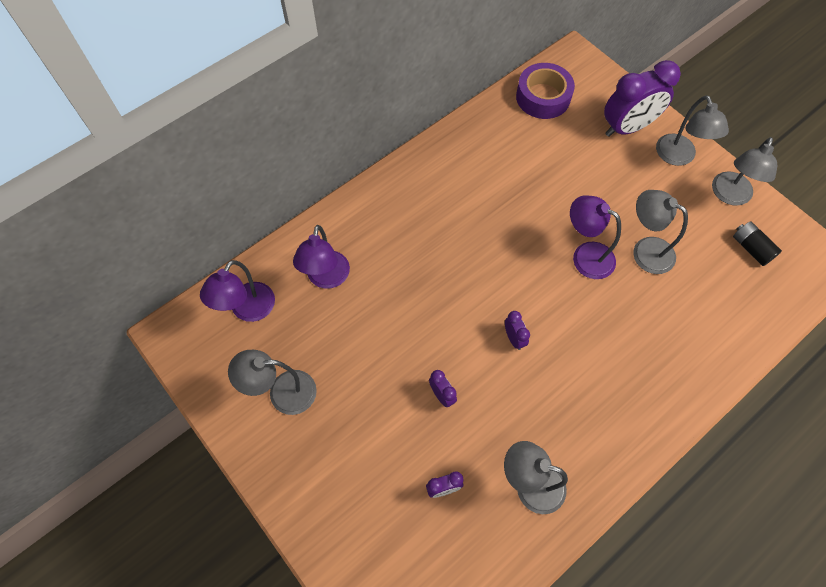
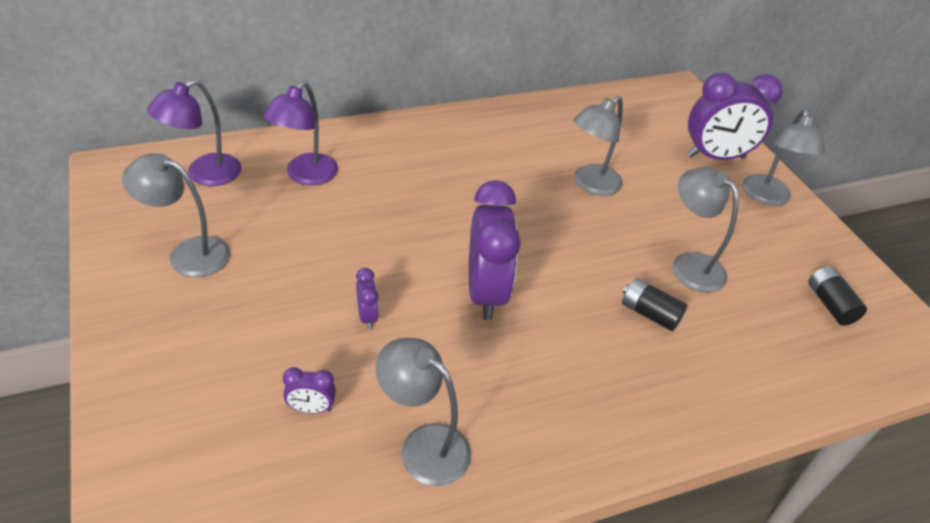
camera: 15 degrees right, 20 degrees down
(514, 338) = (485, 293): purple clock -> purple clock, size x2.28
(543, 97) = (629, 108): purple tape -> none
(585, 256) = (612, 247): purple lamp -> none
(633, 309) = (649, 314): none -> black battery
(729, 196) = (818, 248): grey lamp -> grey lamp (590, 185)

